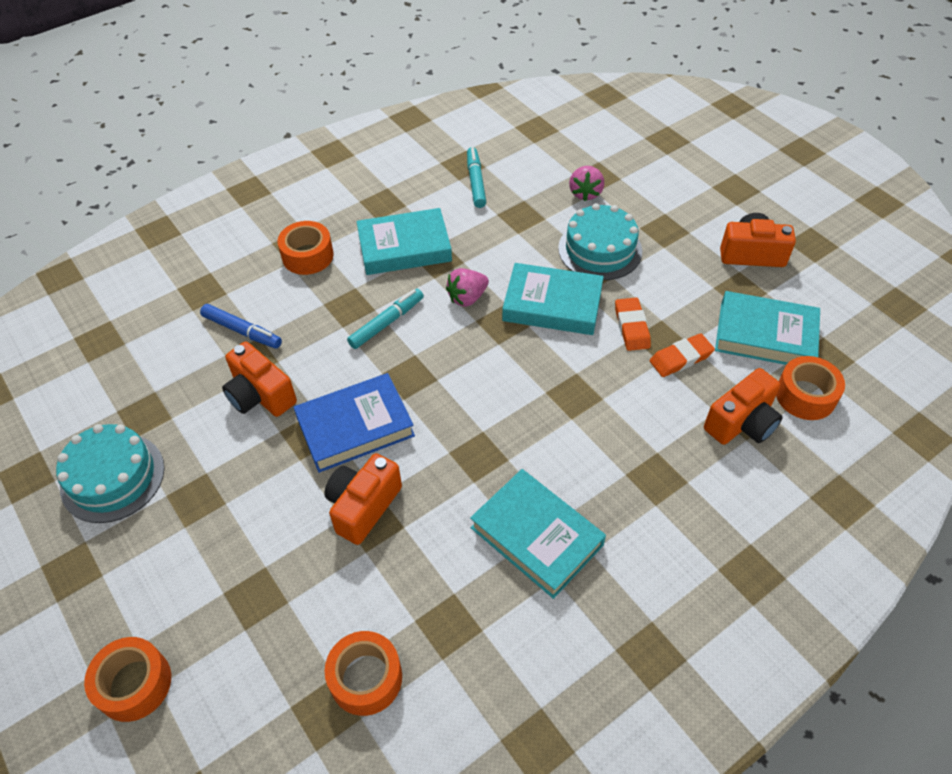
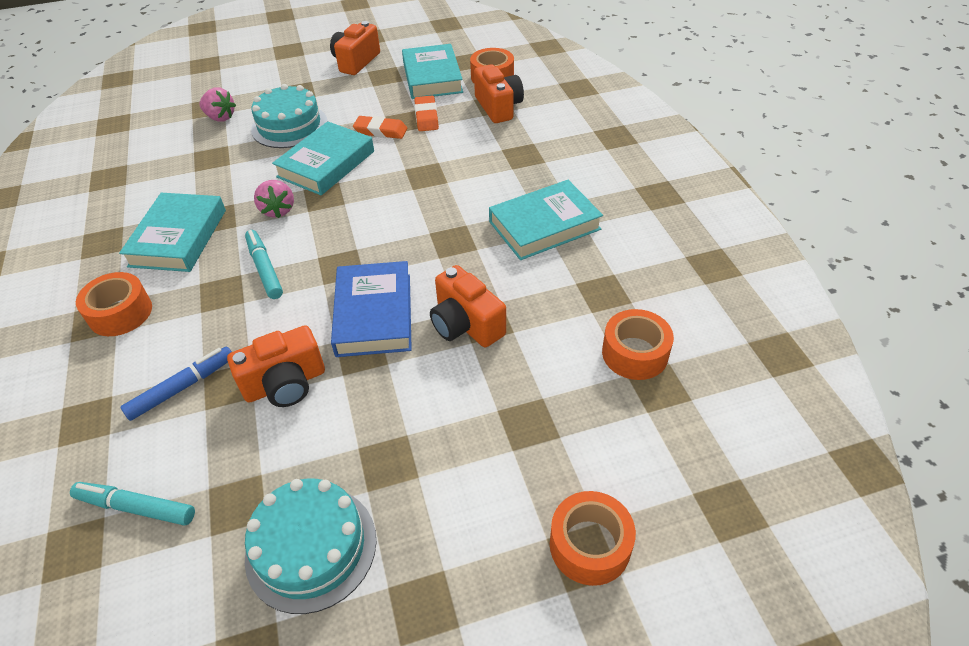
camera: 70 degrees left, 5 degrees down
(476, 182) = (140, 174): turquoise marker -> turquoise marker (136, 507)
(765, 335) = (432, 77): turquoise book -> turquoise book turned 45 degrees counterclockwise

